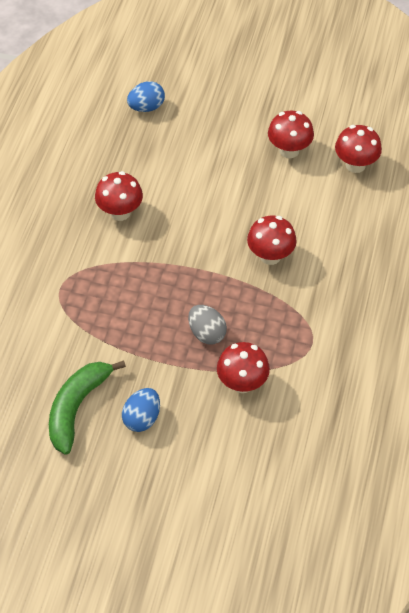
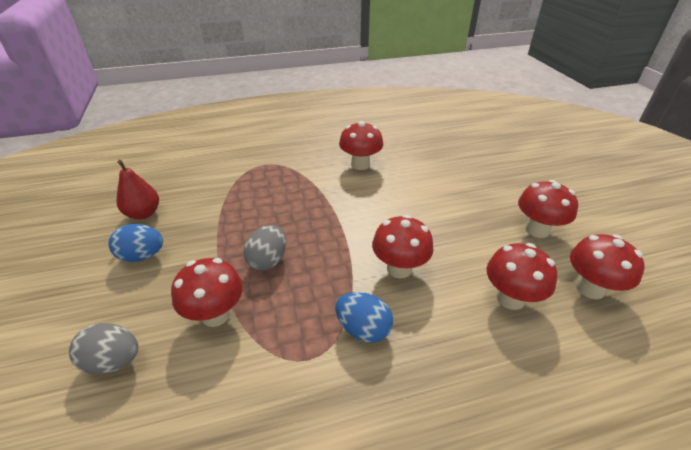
camera: 60 degrees right, 15 degrees down
(77, 408) = (143, 214): green banana -> red pear
(146, 107) = (471, 141): blue egg -> blue egg (363, 329)
(247, 451) = (114, 361): none -> grey egg
(336, 211) = (510, 298): none -> red mushroom

